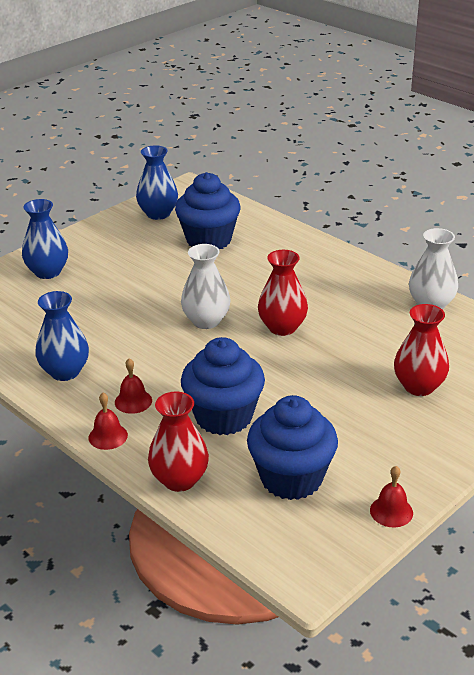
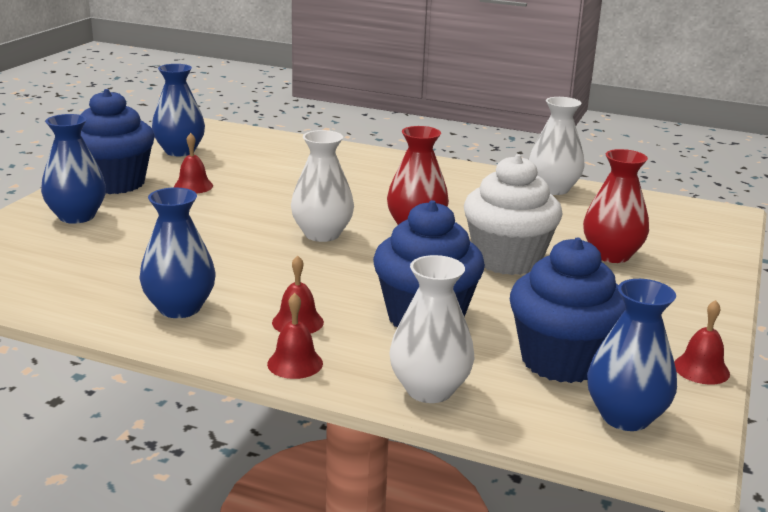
camera: 25 degrees left, 10 degrees down
(145, 254) = (193, 186): none -> red bell
(179, 480) = (429, 390): red vase -> white vase
(209, 240) = (261, 166): blue cupcake -> blue cupcake (115, 183)
(297, 536) = (625, 417): none -> blue vase
(328, 375) = (507, 260): none -> white cupcake

